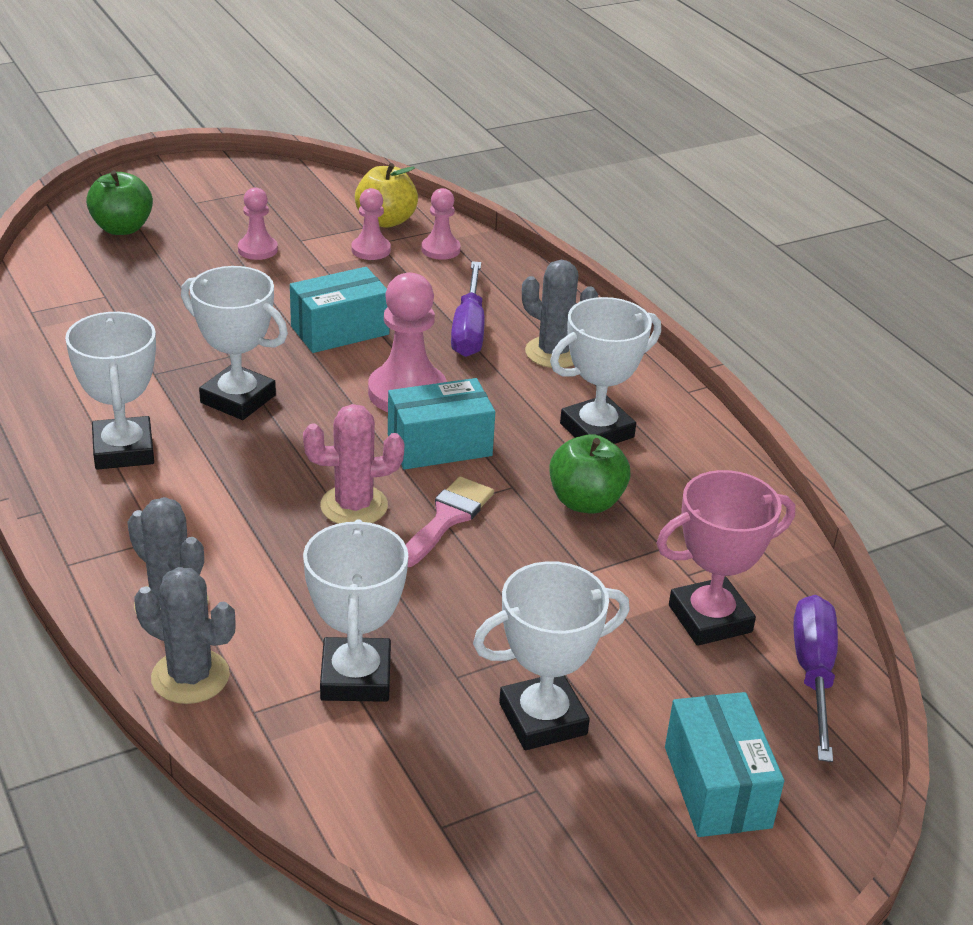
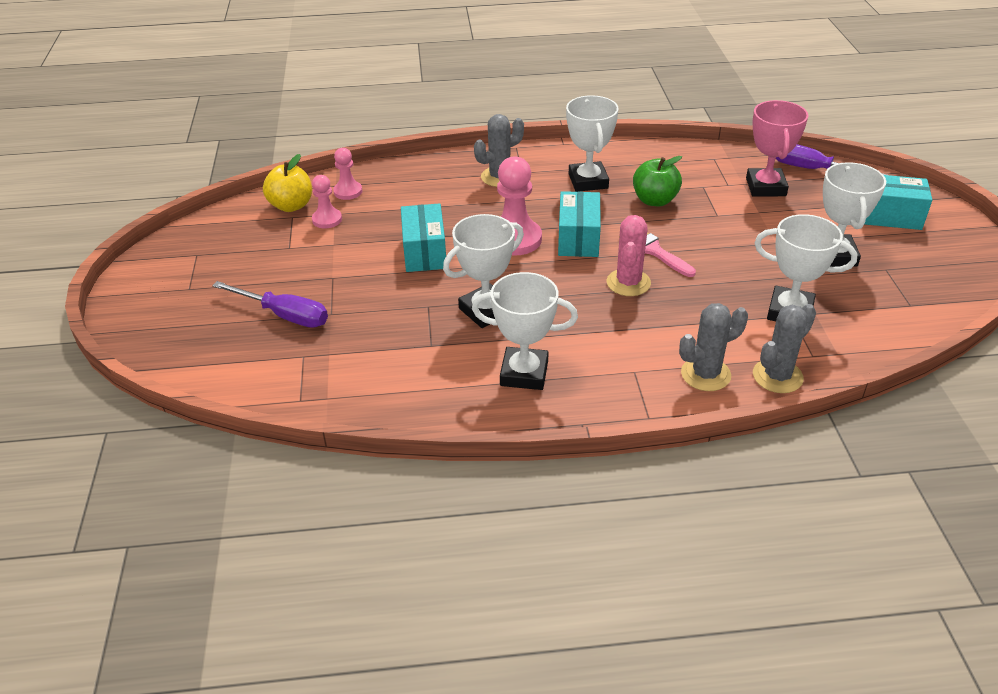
camera: 65 degrees left, 5 degrees up
(122, 228) = (201, 333): green apple -> none
(257, 249) = (288, 269): pink pawn -> none
(469, 329) = (454, 201): purple screwdriver -> purple screwdriver (284, 315)

